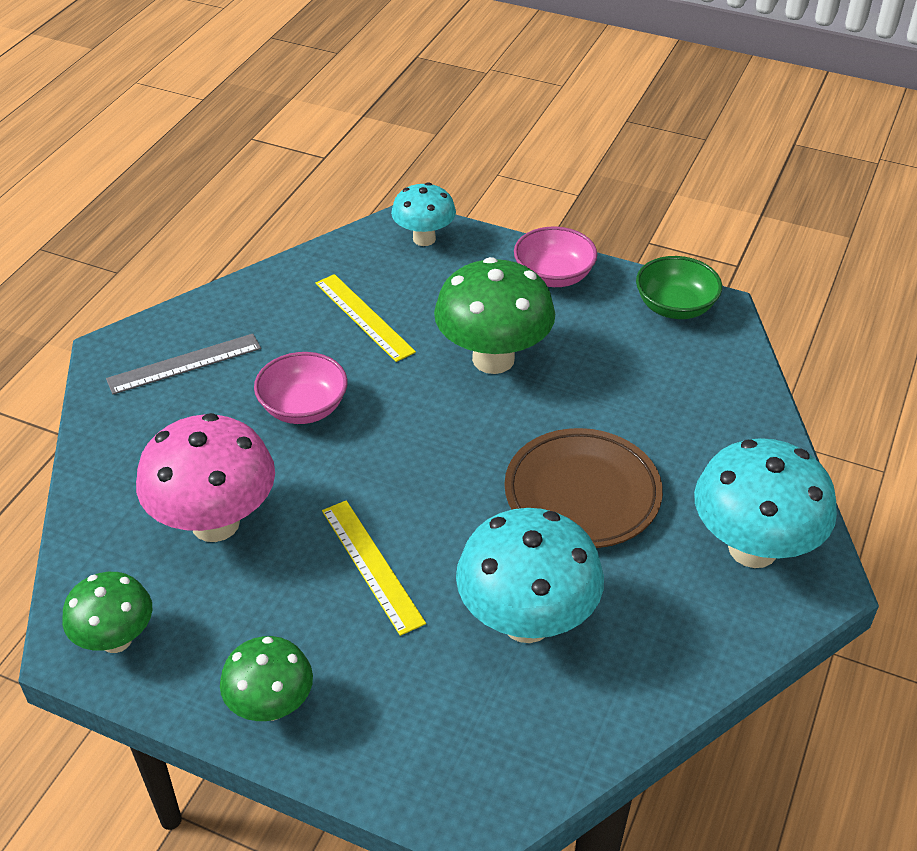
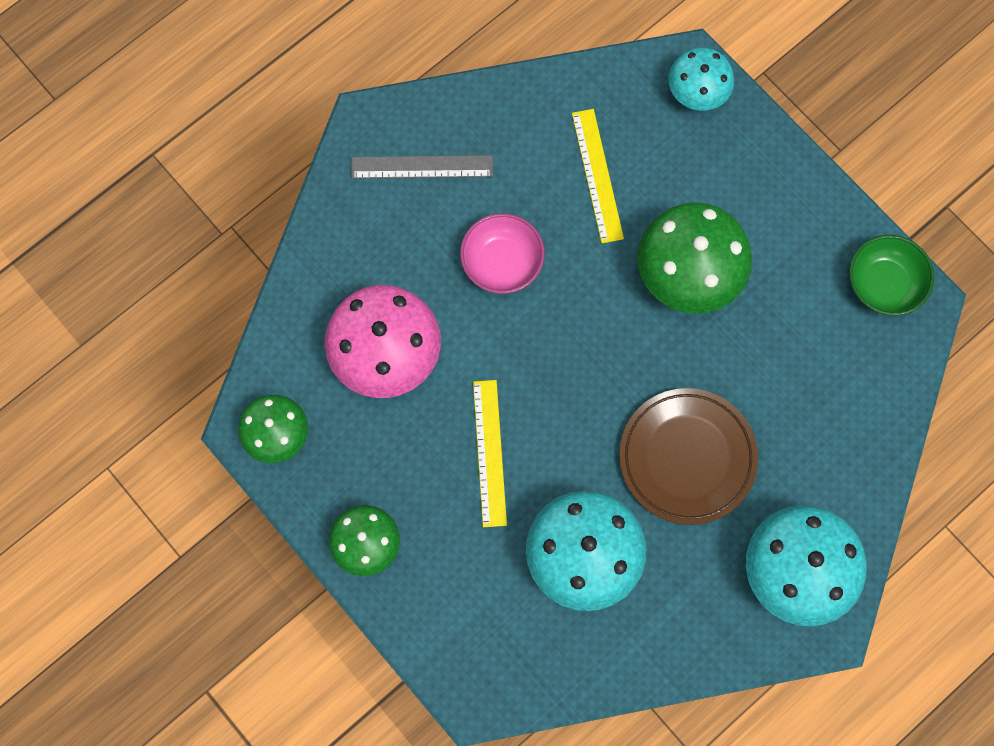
camera: 25 degrees right, 30 degrees up
(553, 276) = (793, 196): pink bowl -> none

